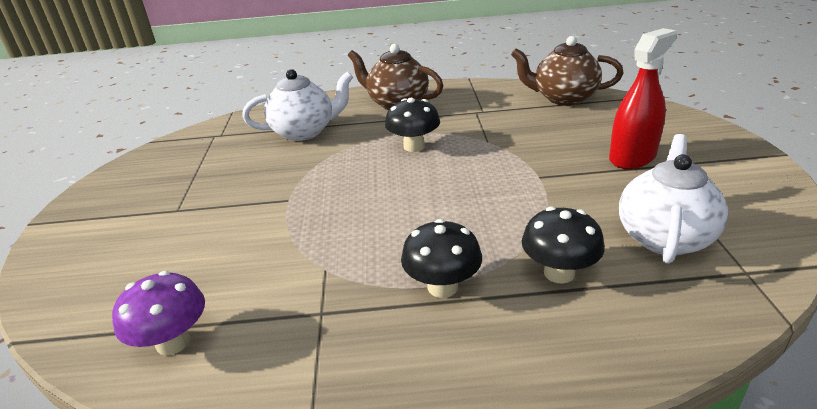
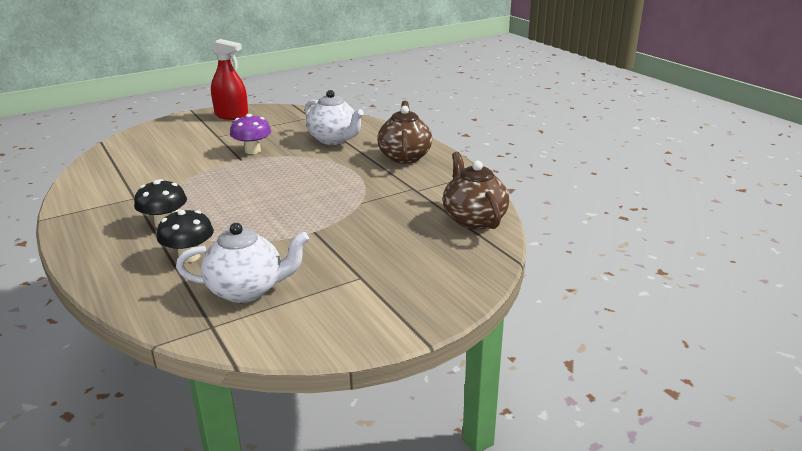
camera: 60 degrees right, 5 degrees down
(173, 342) = (105, 171): purple mushroom -> purple mushroom (253, 151)
(414, 146) = (334, 178): black mushroom -> none
(632, 157) = (370, 265): red spray bottle -> red spray bottle (231, 116)

